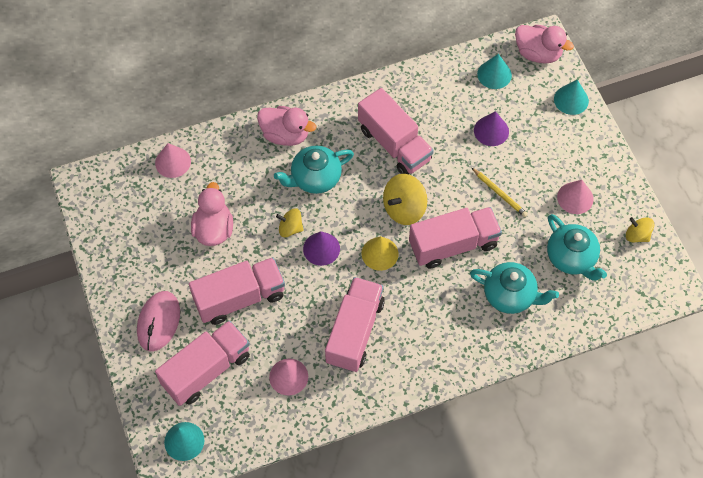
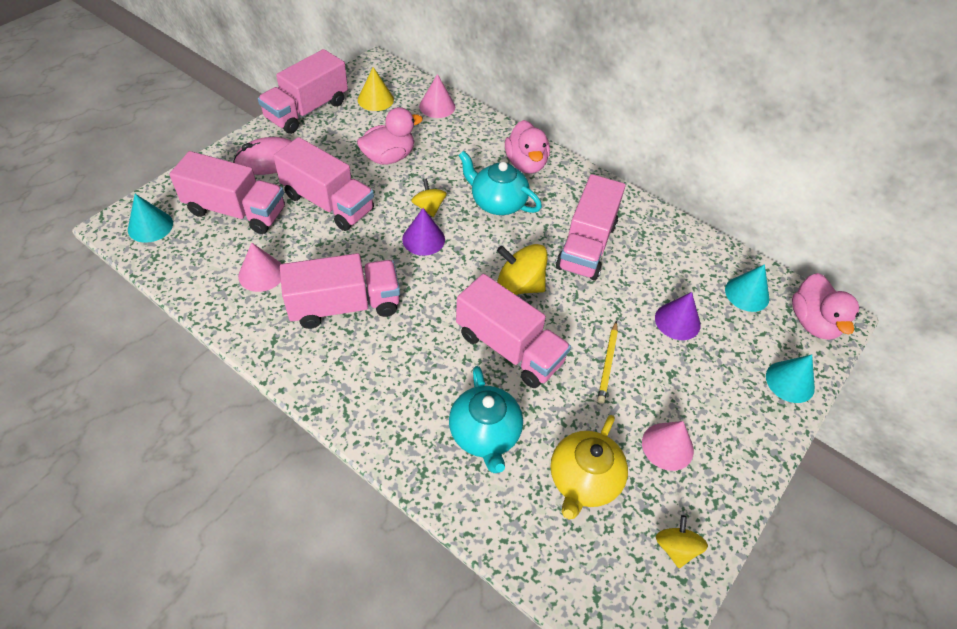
camera: 55 degrees right, 10 degrees down
(110, 266) = (307, 110): none -> pink truck
(380, 253) = (451, 287): yellow cone -> yellow cone (375, 99)
(571, 258) = (583, 480): turquoise teapot -> yellow teapot

